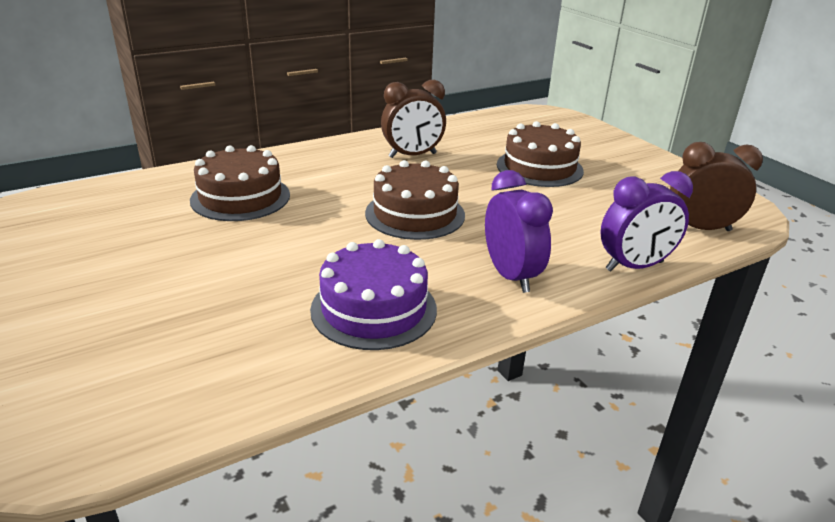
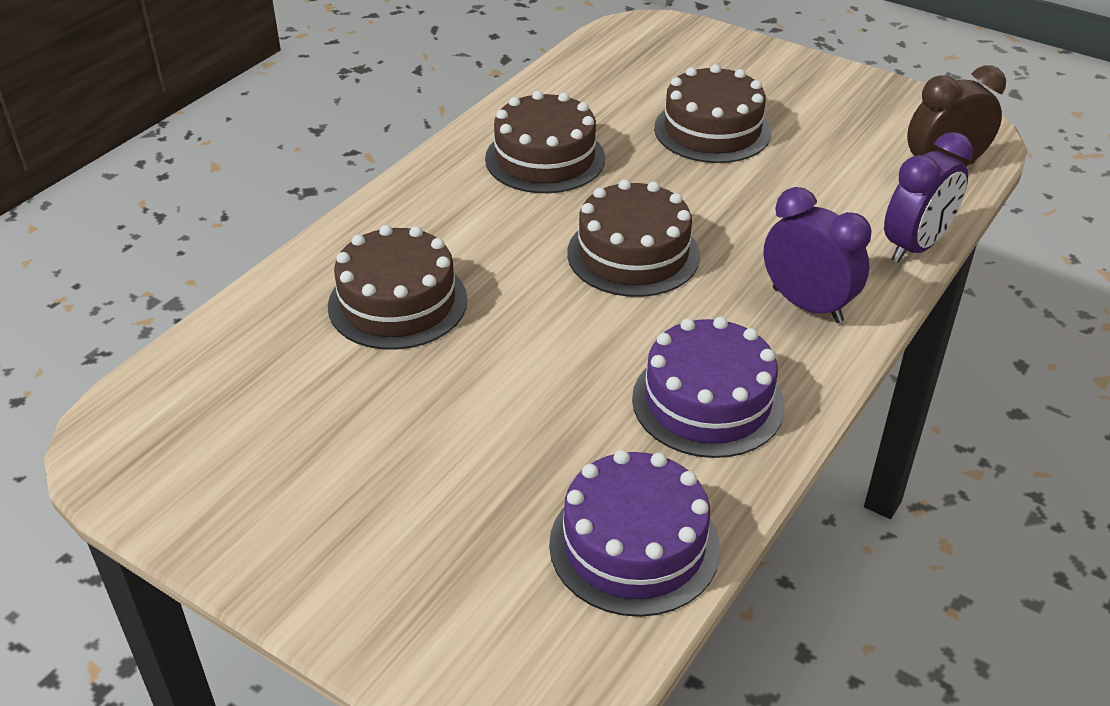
camera: 25 degrees left, 10 degrees up
(218, 378) = (634, 545): none -> purple cake
(412, 155) = (545, 158): brown clock -> brown cake

